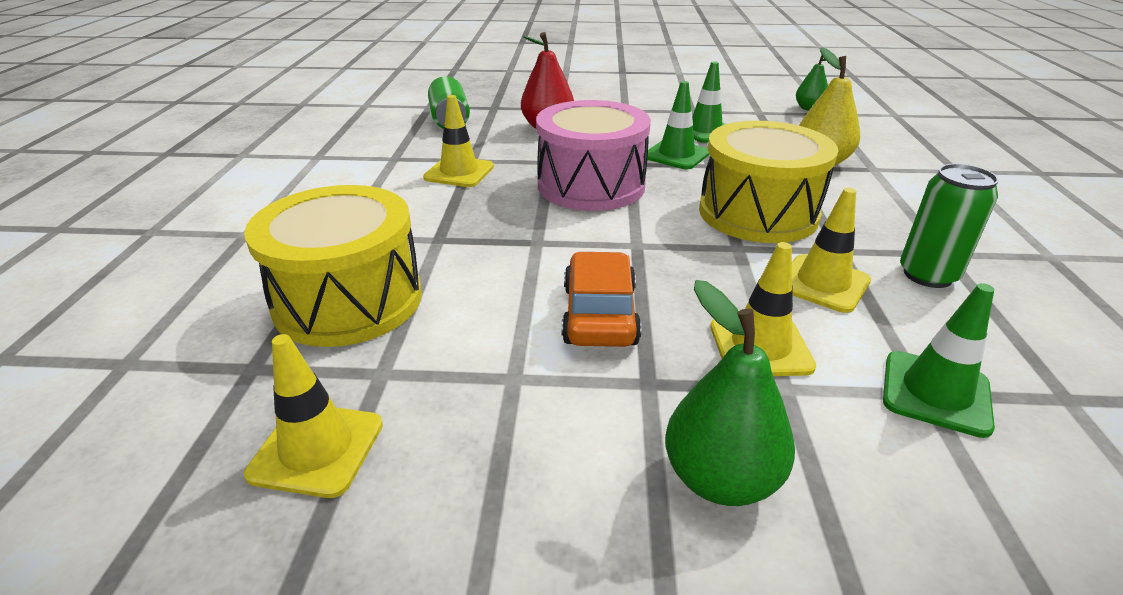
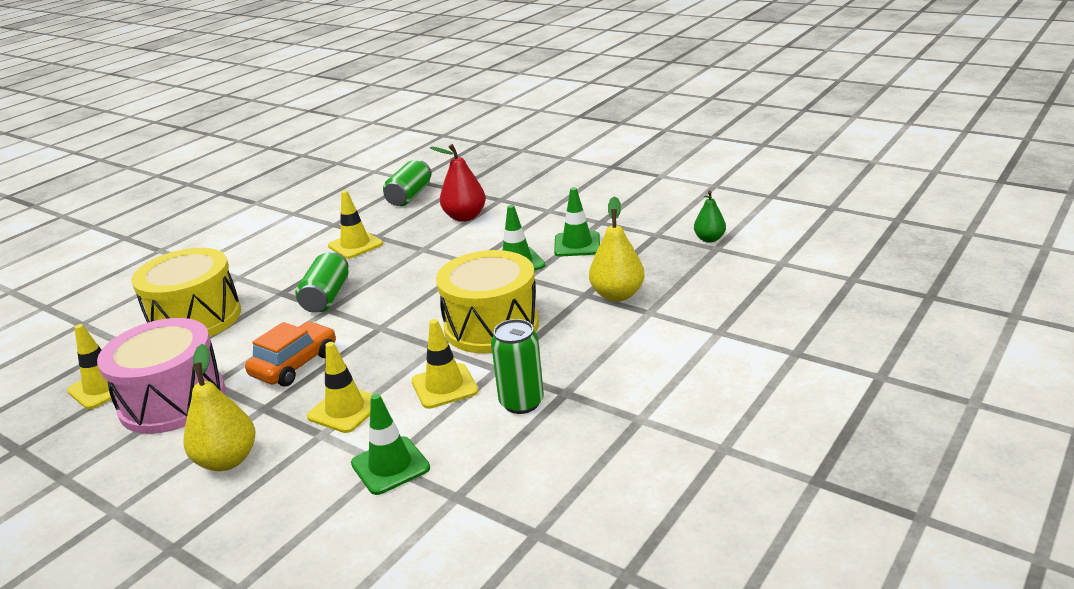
camera: 35 degrees right, 5 degrees down
(512, 230) = (326, 297): none -> green can
(591, 185) = (419, 275): pink drum -> pink drum (173, 400)
(720, 479) = (227, 460): green pear -> yellow pear

